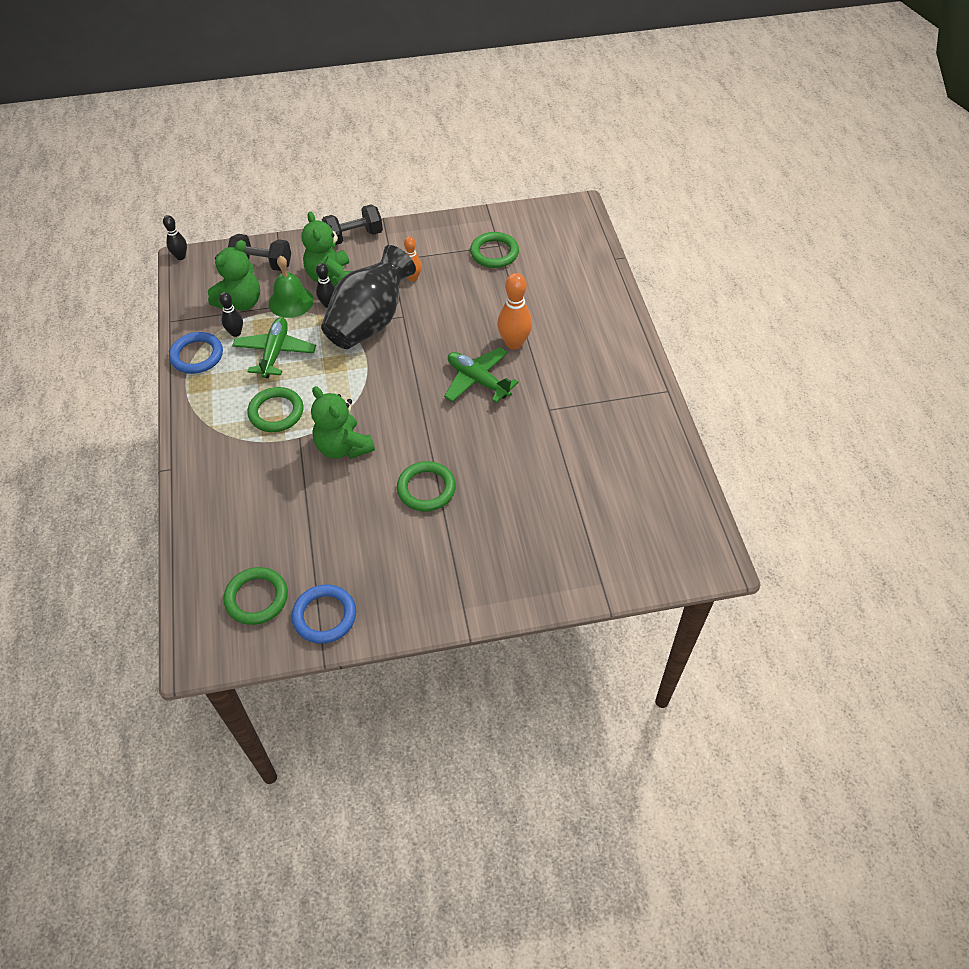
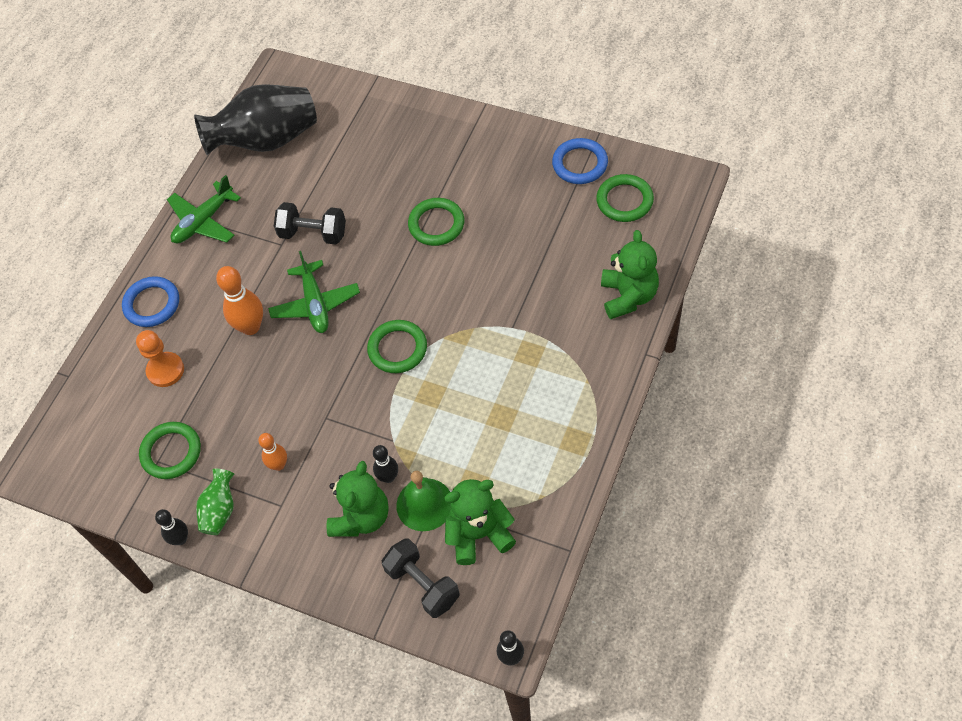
camera: 140 degrees left, 5 degrees up
(197, 355) = (562, 481): blue ring -> blue ring (152, 304)
(236, 333) = (506, 491): black bowling pin -> black bowling pin (180, 539)
(275, 353) = (480, 440): green plane -> green plane (204, 221)
(276, 412) = (518, 366): green ring -> green ring (397, 349)
(343, 447) = (479, 297): green teddy bear -> green teddy bear (628, 296)
(354, 236) = (295, 569): black dumbbell -> black dumbbell (313, 233)
(370, 322) = (363, 428): black vase -> black vase (266, 140)
(430, 241) = (220, 510): none -> green vase
(549, 291) = (165, 370): none -> orange pawn

